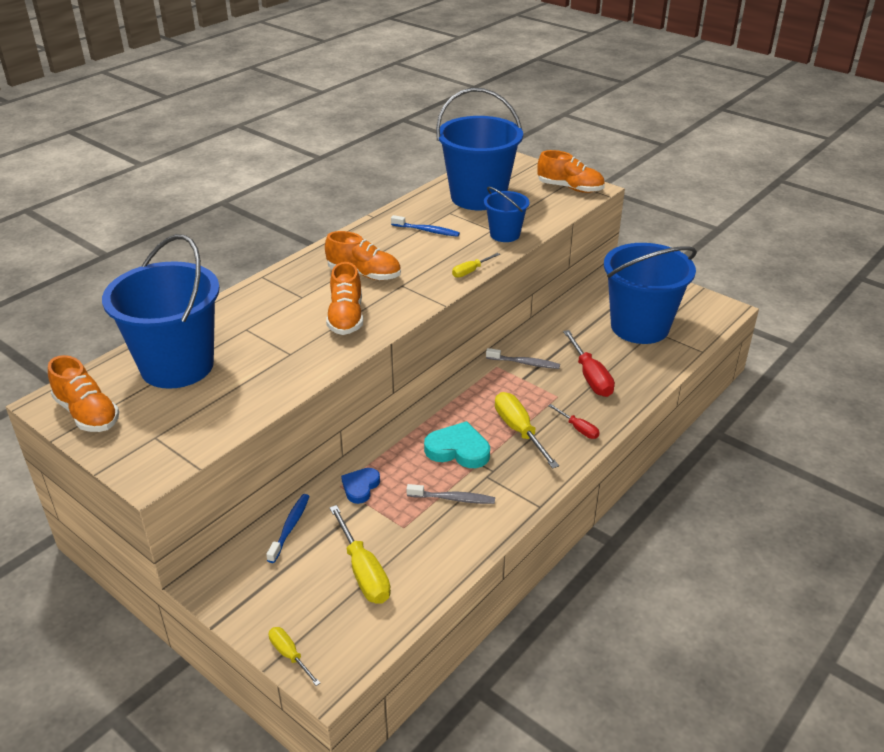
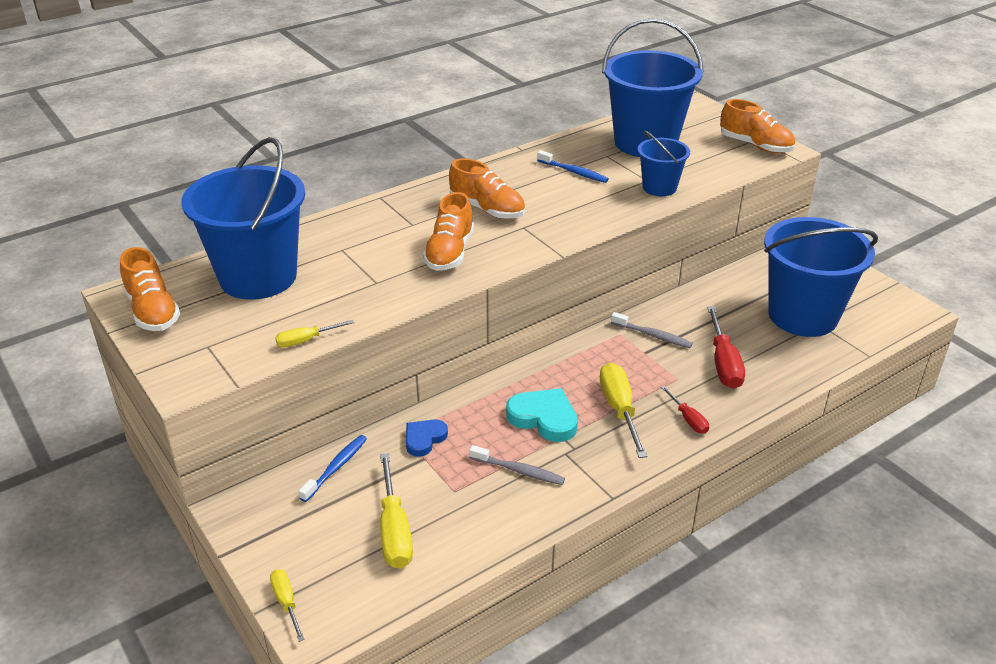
camera: 15 degrees right, 0 degrees up
(470, 271) = (604, 223): yellow screwdriver -> yellow screwdriver (306, 340)

